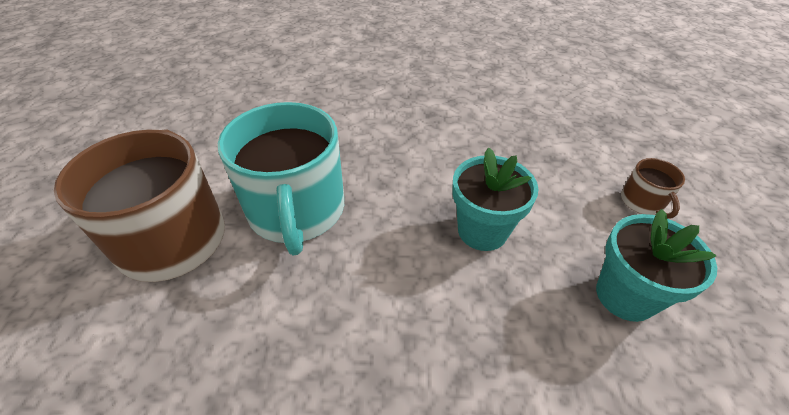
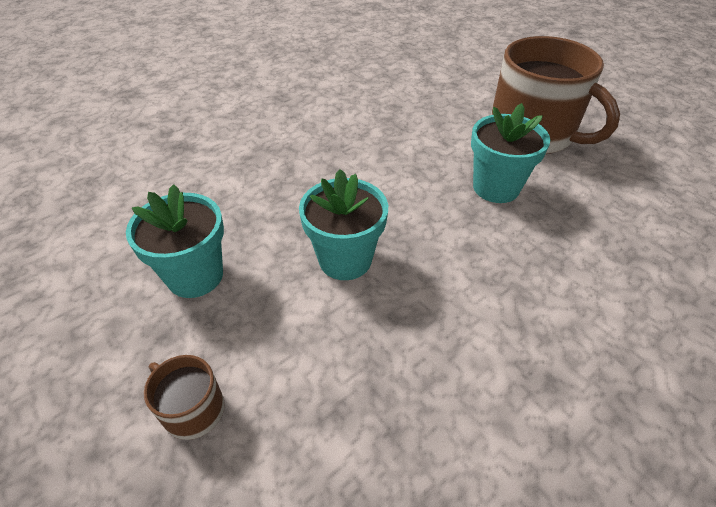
camera: 140 degrees right, 0 degrees up
(297, 211) = (496, 187): turquoise mug -> turquoise flower pot

